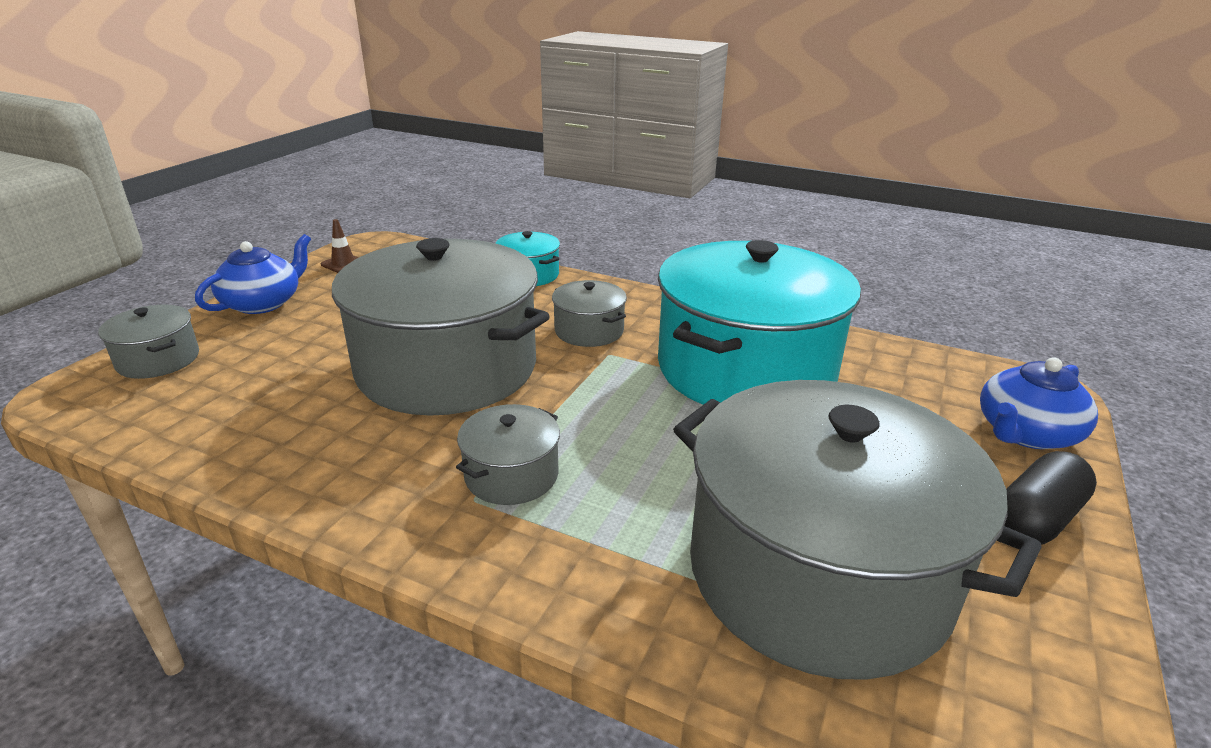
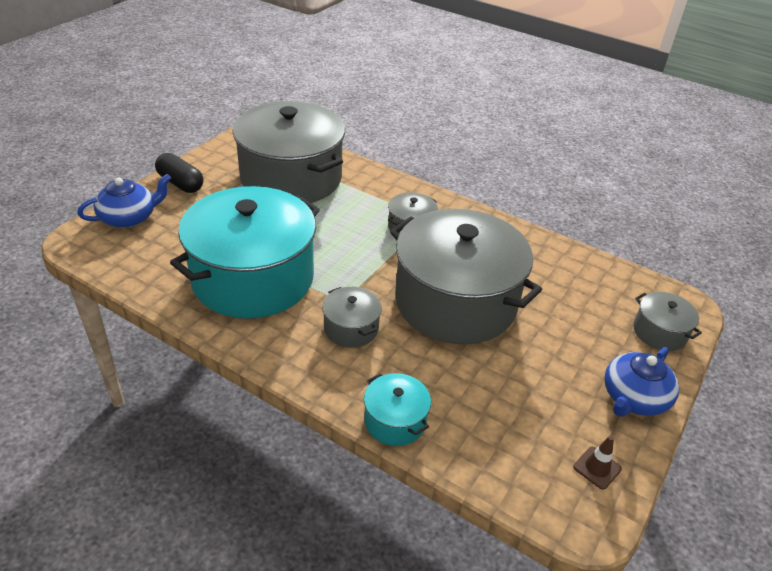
camera: 175 degrees left, 10 degrees up
(1036, 518) = (180, 183): black capsule -> black capsule turned 75 degrees clockwise

